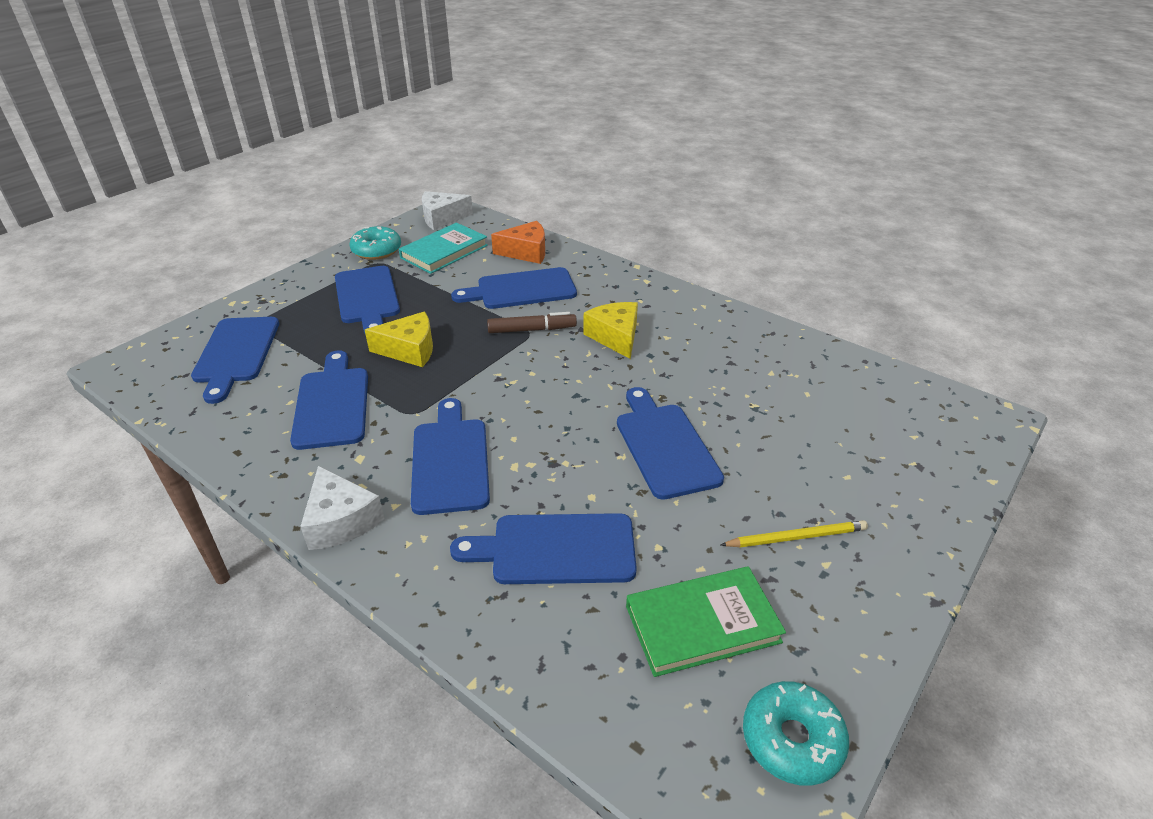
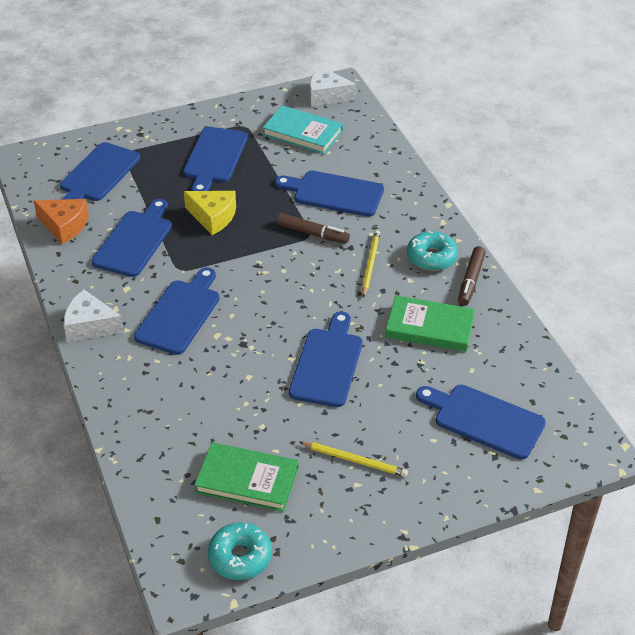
camera: 30 degrees right, 5 degrees up
(340, 520) = (90, 326): white cheese -> white cheese turned 105 degrees clockwise
(376, 250) = (251, 113): turquoise donut -> turquoise donut (431, 257)
(444, 252) = (302, 133): turquoise book -> turquoise book turned 45 degrees clockwise
(526, 252) = (368, 157): orange cheese -> orange cheese (64, 226)
(555, 549) = (199, 399): blue cutting board -> blue cutting board (484, 420)
(615, 337) = (370, 264): yellow cheese -> yellow pencil
(722, 318) = (471, 280): none -> brown marker
(728, 370) = (430, 327): none -> green book

